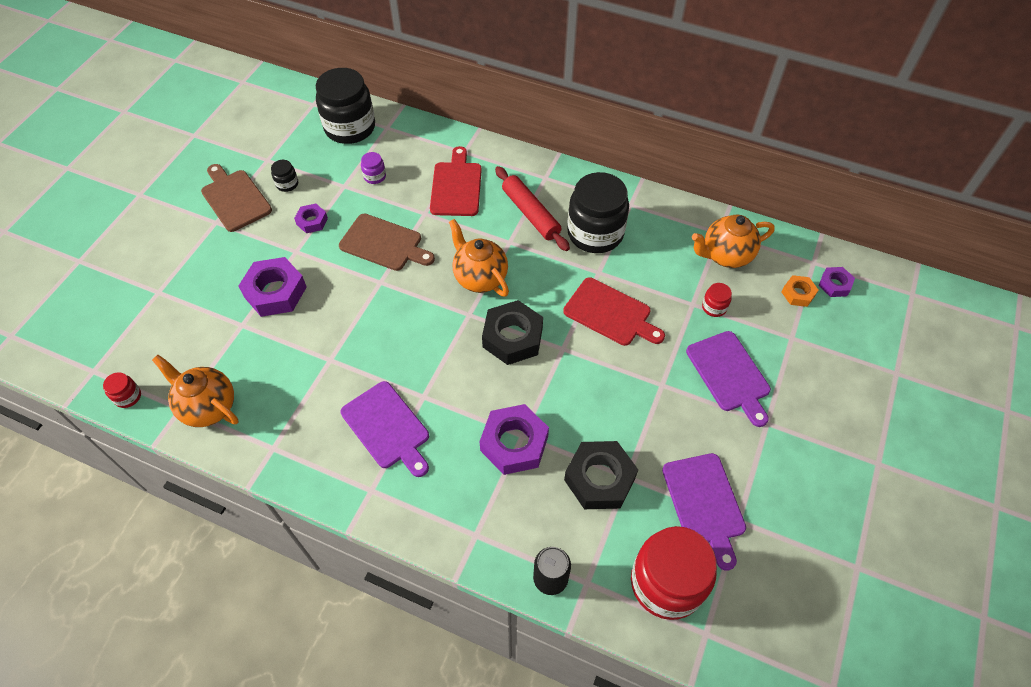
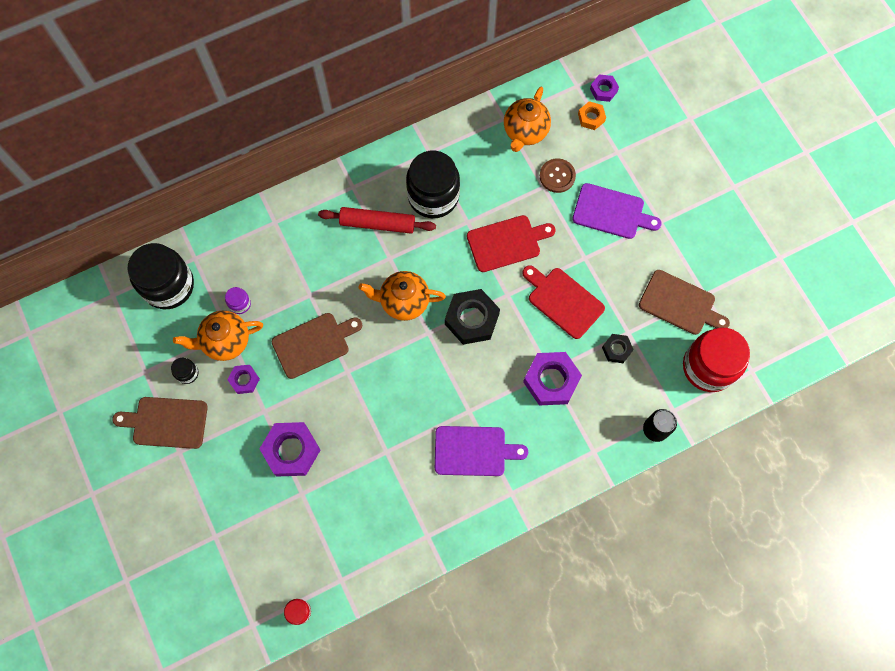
camera: 50 degrees left, 15 degrees up
(208, 407) = (356, 560): orange teapot -> orange teapot (225, 342)
(456, 186) = (304, 254): red cutting board -> red cutting board (563, 301)
(599, 479) = (616, 349): black nut -> black nut, size x0.54
(704, 503) = (680, 304): purple cutting board -> brown cutting board
(714, 307) = (557, 176): red jar -> brown button

